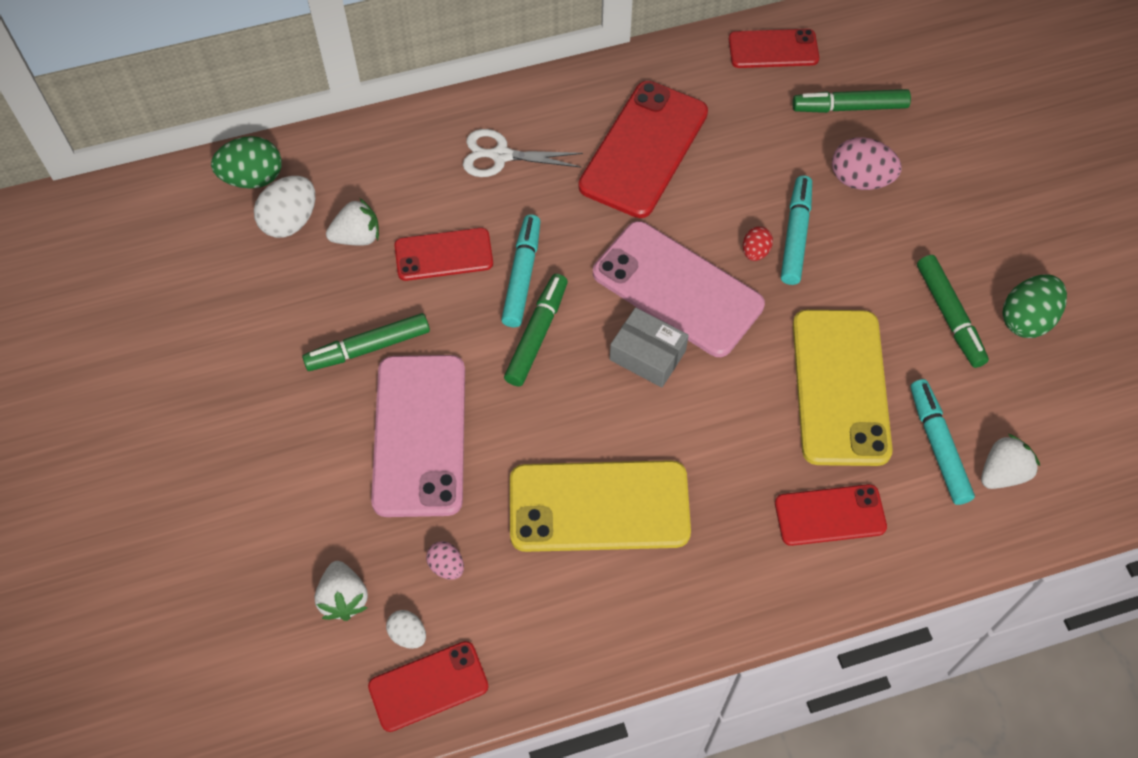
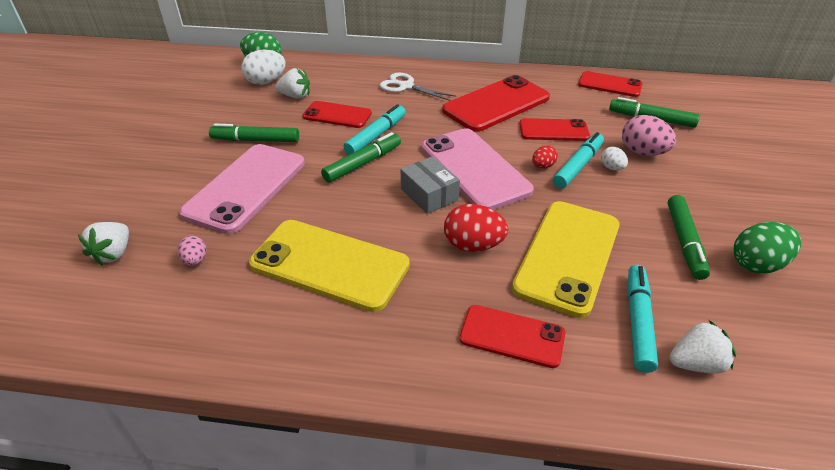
camera: 25 degrees right, 20 degrees down
(408, 634) = (131, 290): white egg -> white egg (611, 168)
(428, 686) = (111, 328): red phone -> red phone (553, 130)
(736, 413) = (473, 245): none -> red egg

